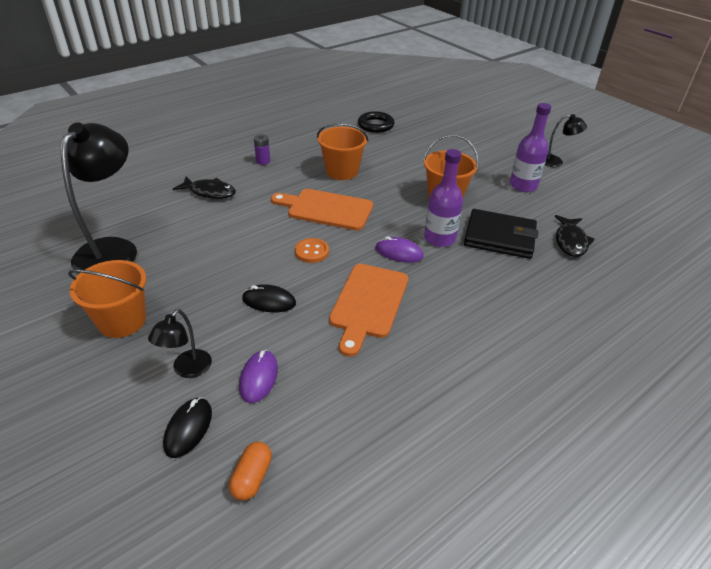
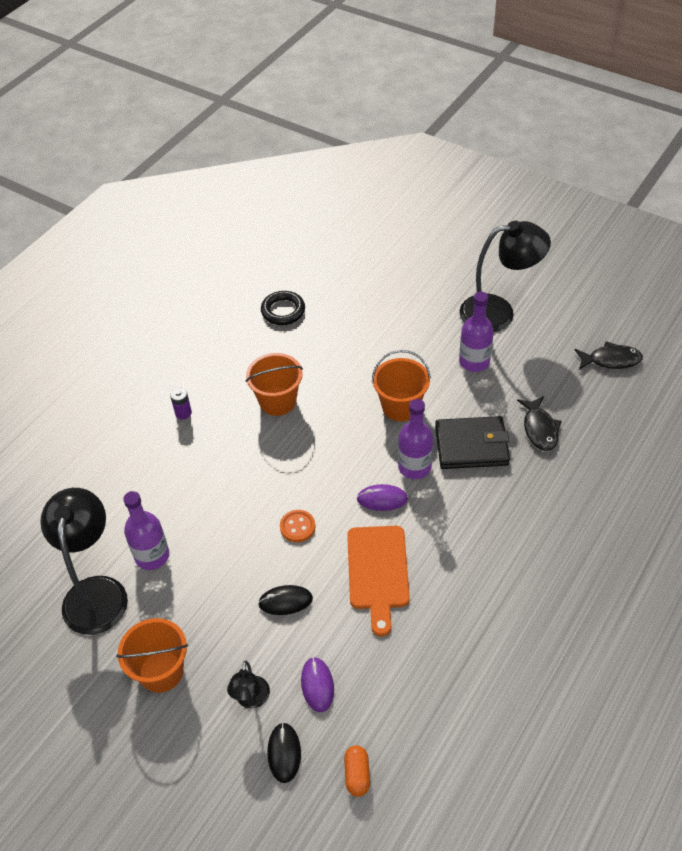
camera: 15 degrees left, 10 degrees up
(176, 238) = (152, 556): none -> purple bottle
(209, 192) = (150, 480): black fish -> black fish (611, 360)
(326, 209) = (286, 464): orange cutting board -> none
(556, 162) = (498, 312): black lamp -> black lamp, size x2.02

